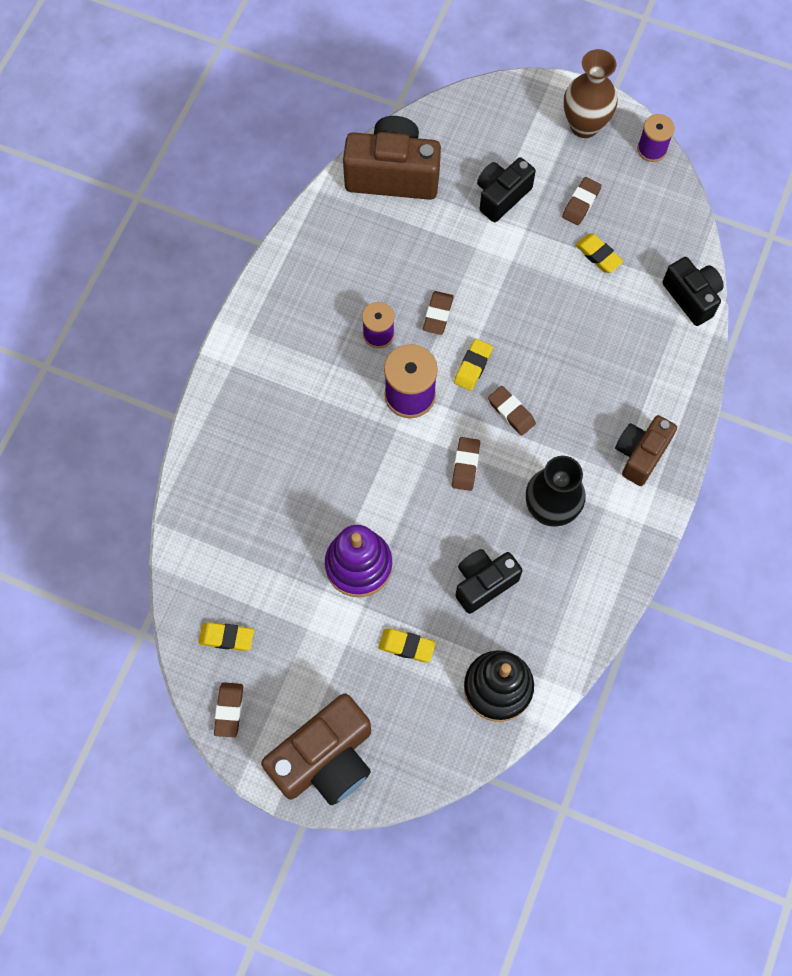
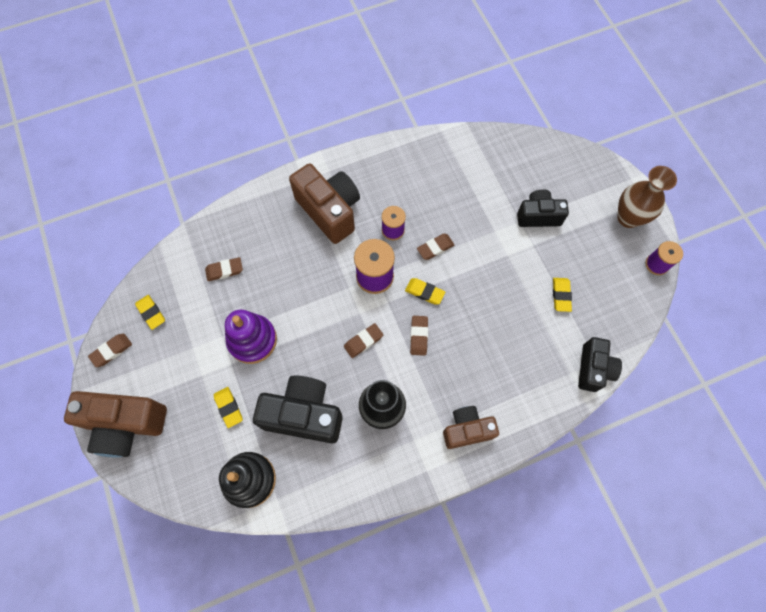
camera: 45 degrees right, 0 degrees up
(393, 175) = (489, 155): brown camera -> brown camera (329, 211)
(473, 366) = (424, 292): yellow eraser -> yellow eraser turned 45 degrees clockwise
(483, 583) = (304, 414): black camera -> black camera, size x1.59
(581, 203) = (581, 258): brown eraser -> brown eraser (224, 270)

